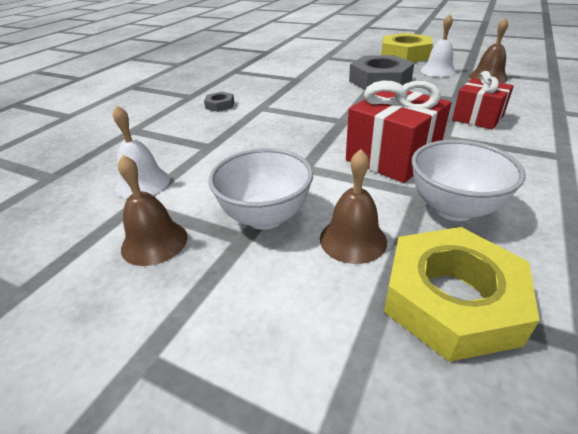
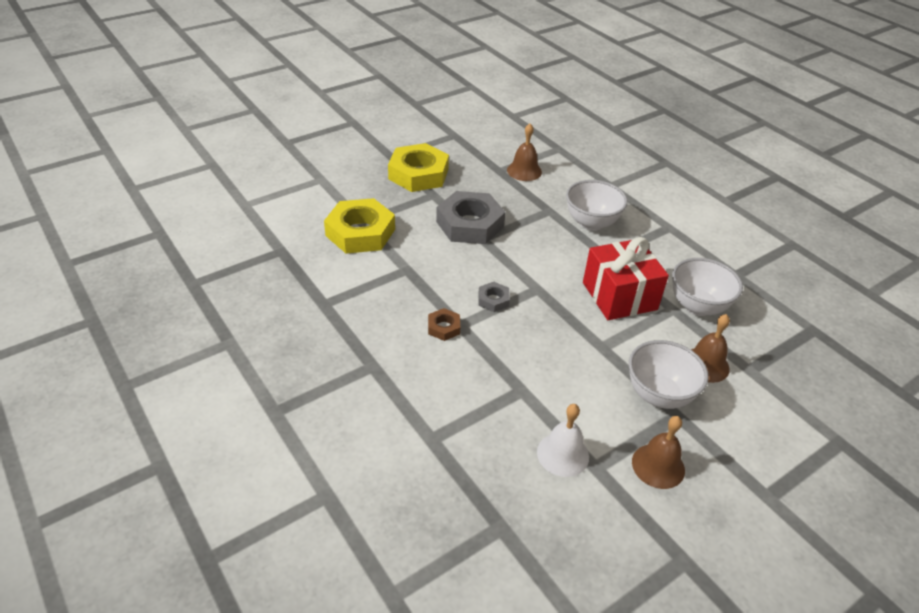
camera: 65 degrees left, 5 degrees up
(220, 105) = (426, 351): grey nut -> grey nut (493, 300)
(251, 103) = (444, 327): none -> brown nut
(438, 71) = (482, 183): white bell -> none
(451, 299) = (771, 354): yellow nut -> yellow nut (360, 232)
(477, 118) = (591, 223): red gift -> white bowl

